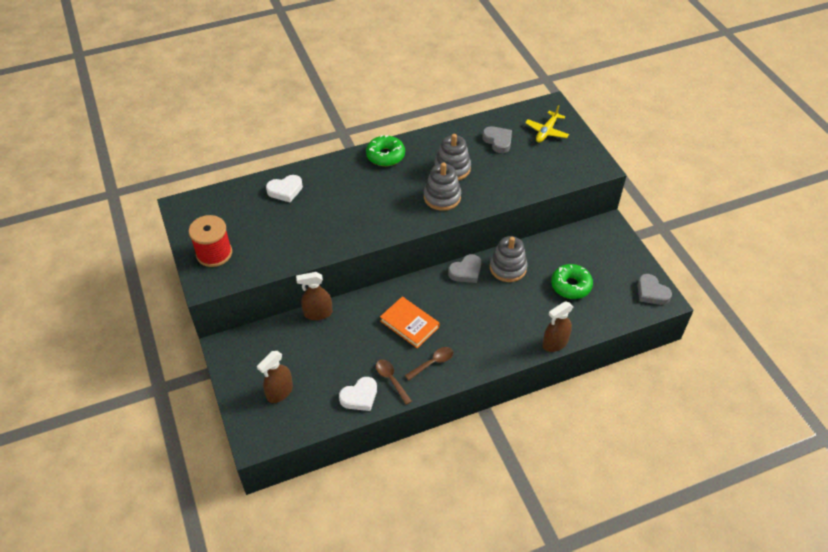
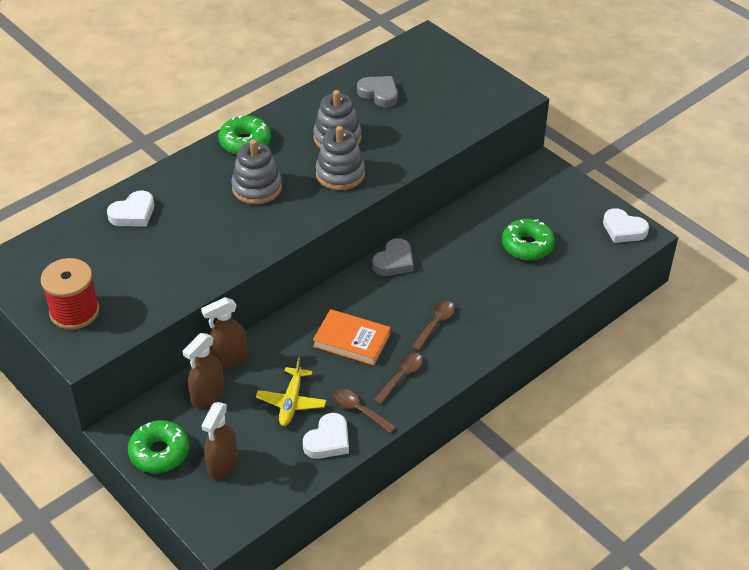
camera: 20 degrees left, 5 degrees down
(242, 370) = (159, 453): none -> green donut
(475, 329) = (435, 324): none -> brown spoon
(508, 268) = (443, 244): grey stacking toy -> grey stacking toy (257, 188)
(546, 131) = (433, 70): yellow plane -> yellow plane (291, 402)
(555, 343) = (537, 315): brown spray bottle -> brown spray bottle (207, 395)
(651, 292) = (623, 229): grey heart -> white heart

